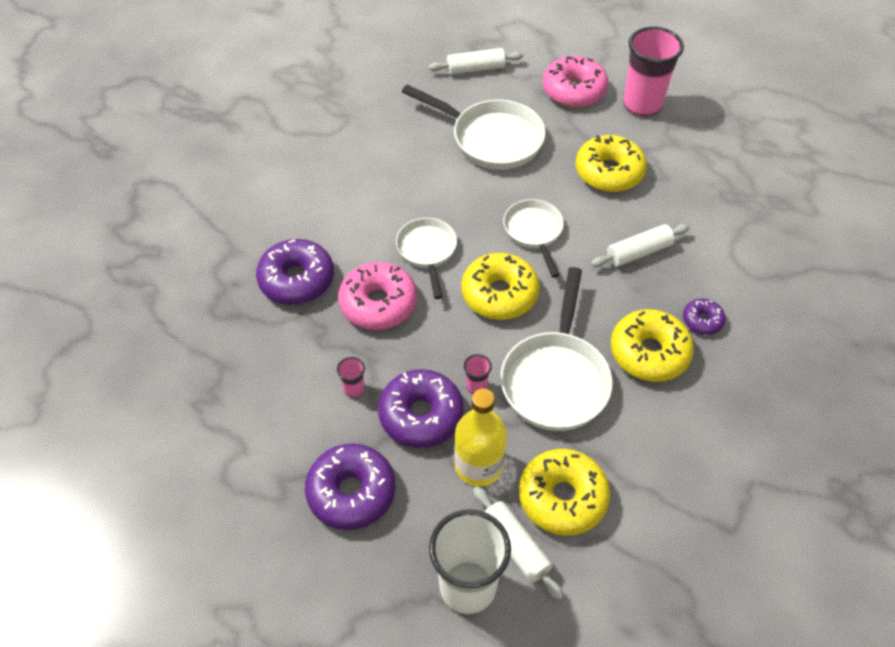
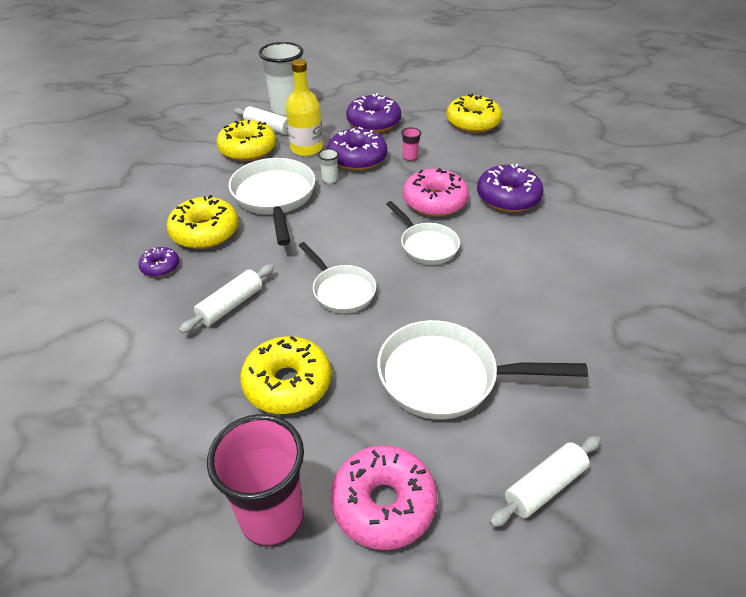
camera: 155 degrees right, 10 degrees down
(476, 386) = (329, 179): pink cup -> white cup
(499, 294) = (345, 234): yellow donut -> yellow donut (472, 123)

